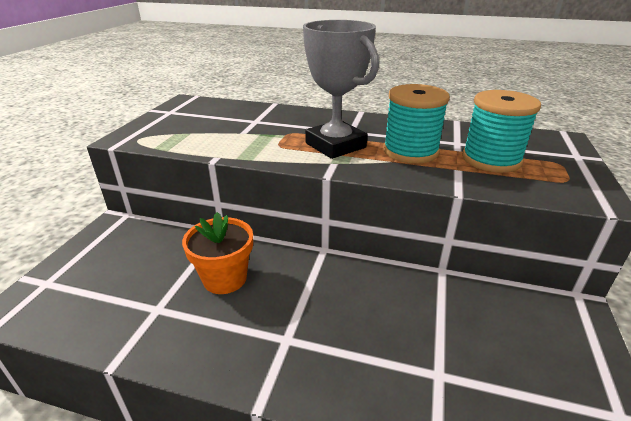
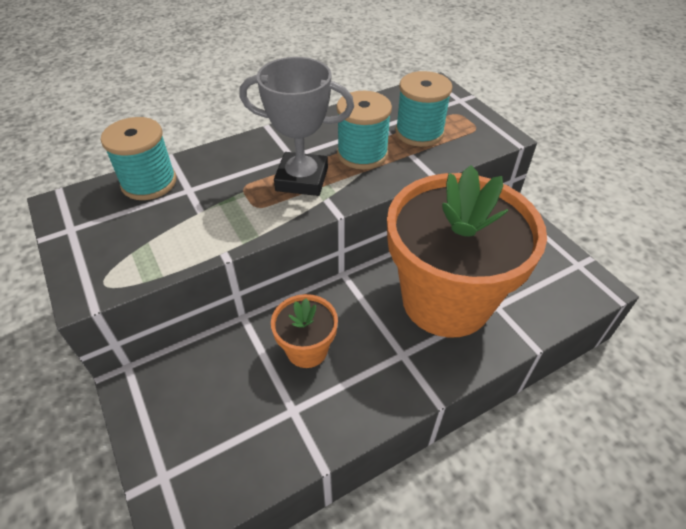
camera: 45 degrees left, 15 degrees up
(241, 109) = (149, 183): none -> turquoise spool
(387, 328) = (446, 300): none -> orange flower pot

